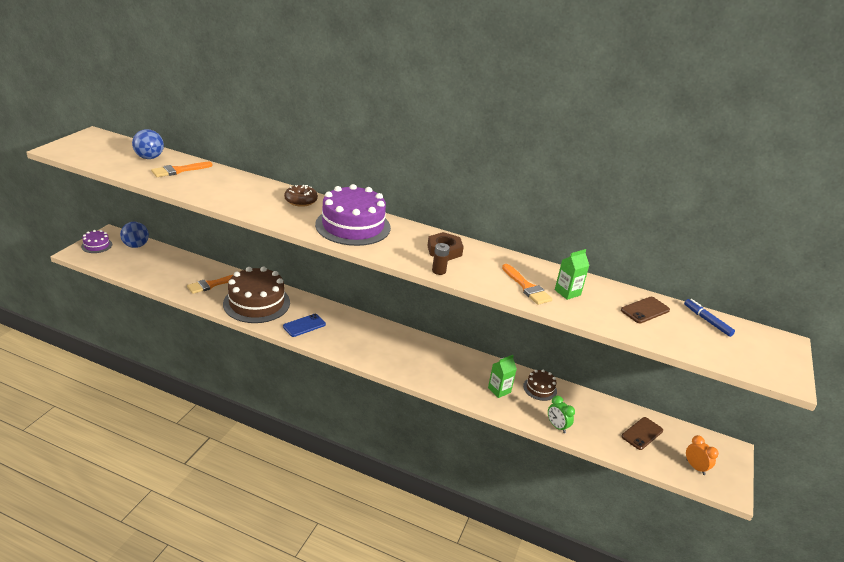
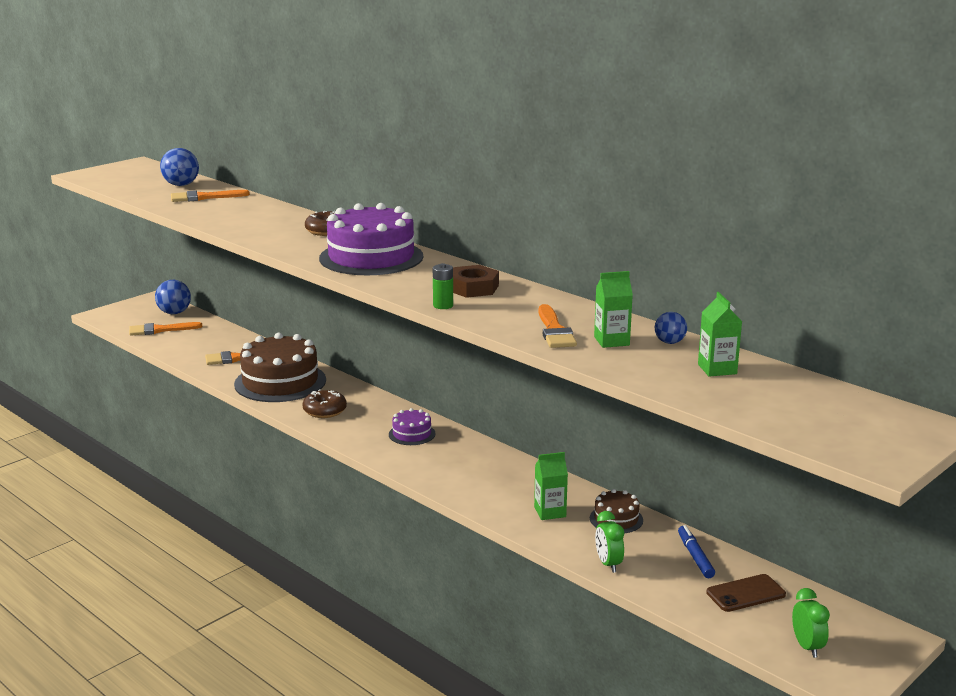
camera: 25 degrees right, 10 degrees down
(96, 245) = (129, 309): purple cake -> purple cake (412, 434)
(134, 263) = (160, 330): none -> orange brush
(304, 325) = (325, 411): blue phone -> brown donut
(439, 271) = (443, 305): brown battery -> green battery
(600, 289) = (669, 342): none -> blue ball
(645, 310) = (717, 369): brown phone -> green carton
(695, 467) = (807, 647): orange clock -> green clock
(707, 321) = (812, 389): blue marker -> blue marker (695, 556)

